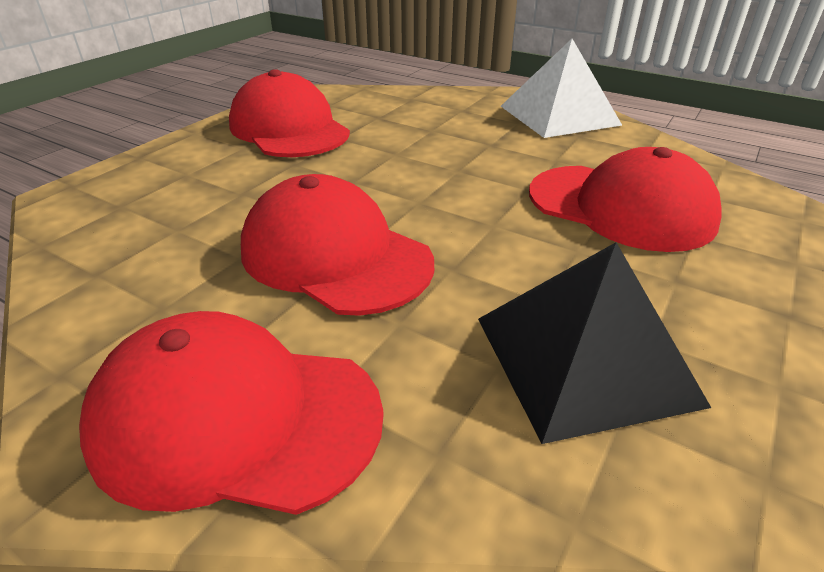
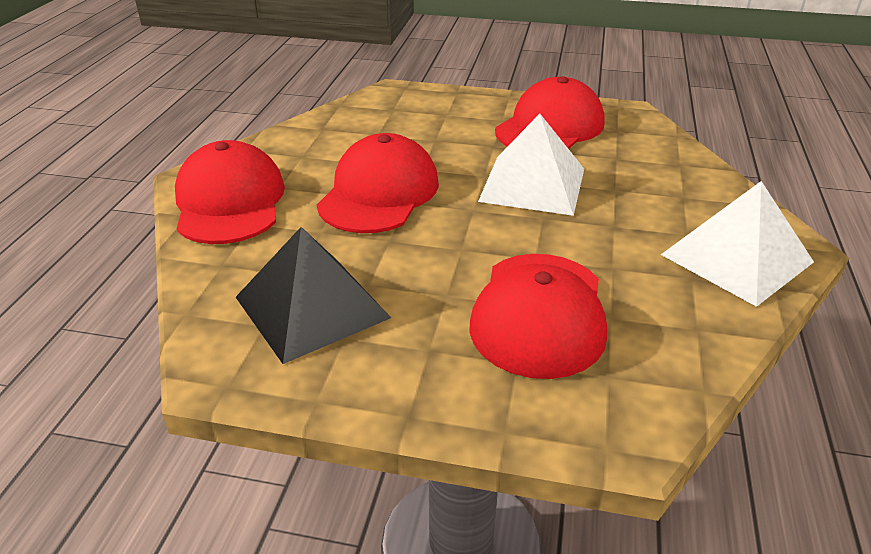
camera: 70 degrees right, 0 degrees up
(394, 161) = (532, 184): none -> white pyramid

